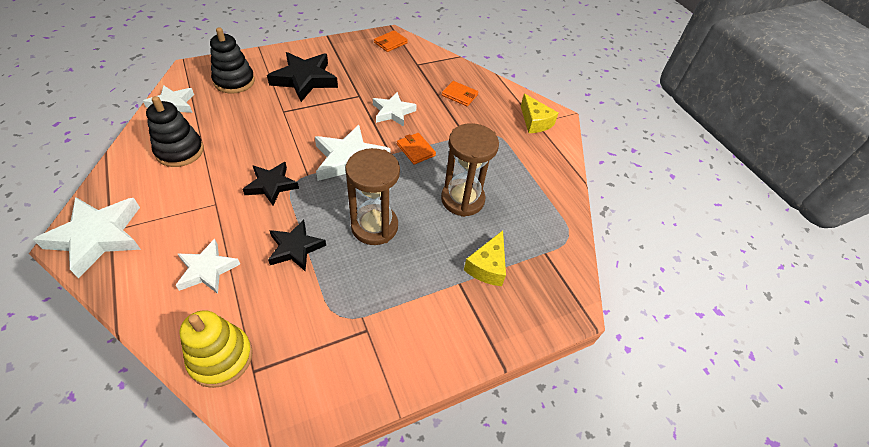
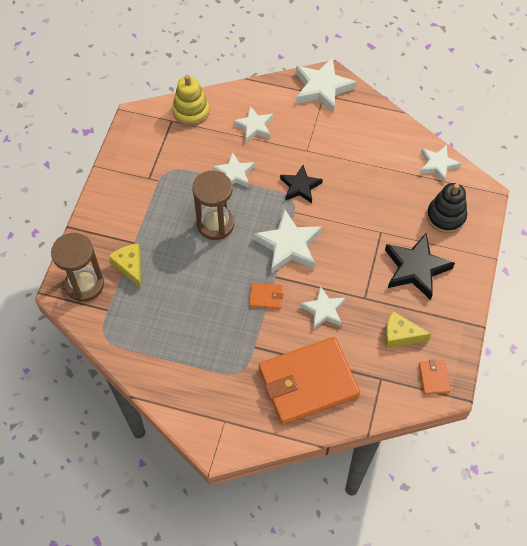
camera: 135 degrees right, 10 degrees up
(180, 151) = (376, 151): black stacking toy -> none
(295, 248) = (234, 174): black star -> white star
(459, 95) = (308, 382): orange wallet -> orange wallet, size x2.49
(462, 199) = (193, 293): brown hourglass -> brown hourglass (85, 284)
(535, 122) = (226, 420): yellow cheese -> yellow cheese (400, 335)

